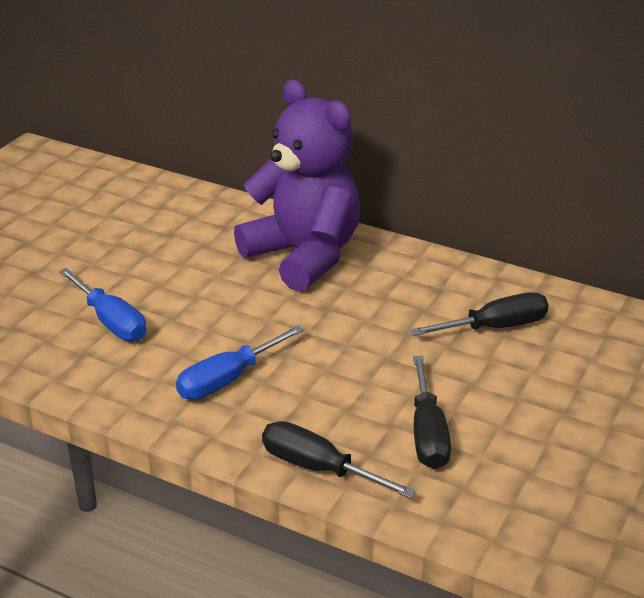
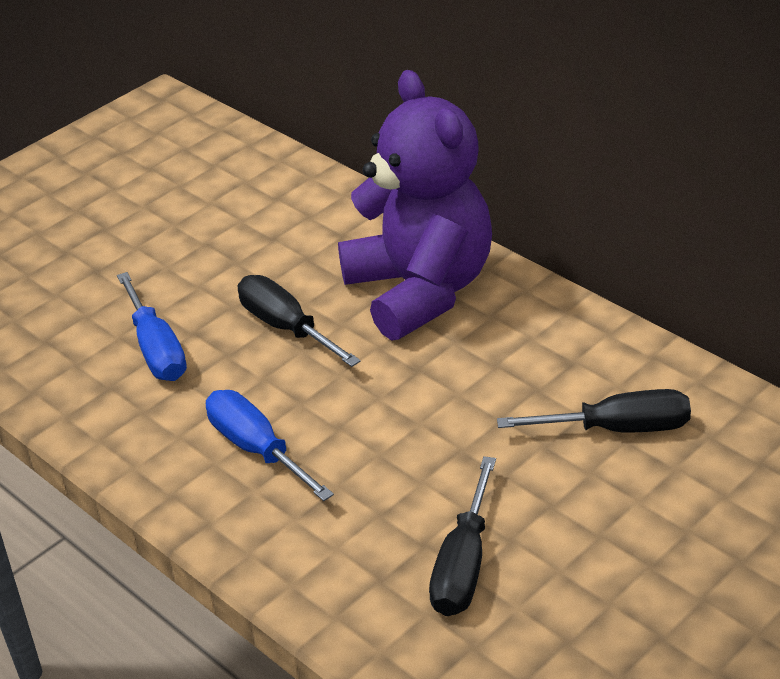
camera: 20 degrees right, 5 degrees up
(228, 379) = (257, 449): blue screwdriver -> blue screwdriver turned 75 degrees clockwise
(318, 468) = (312, 587): black screwdriver -> black screwdriver (286, 327)

